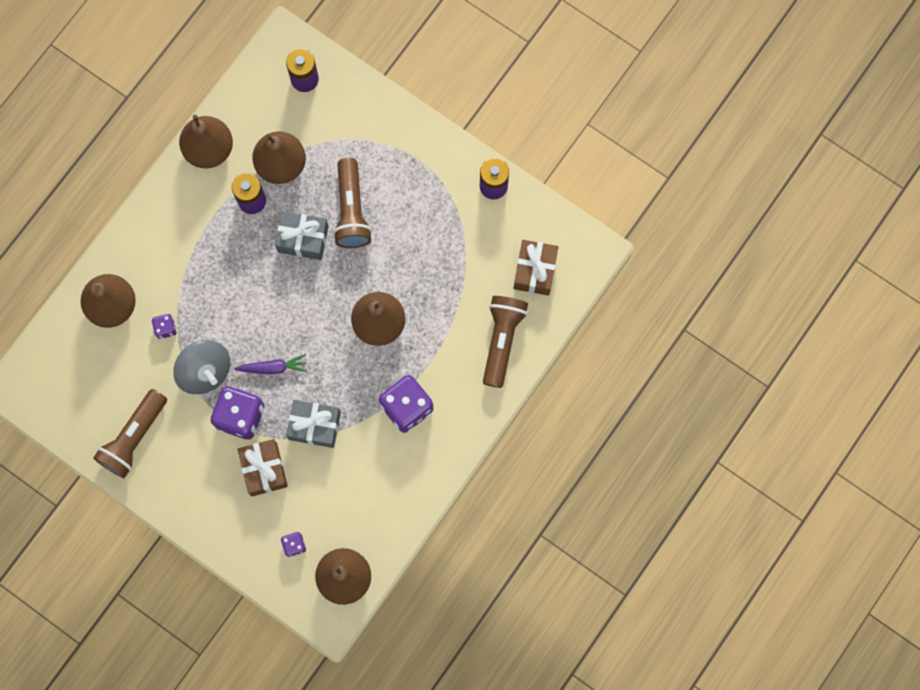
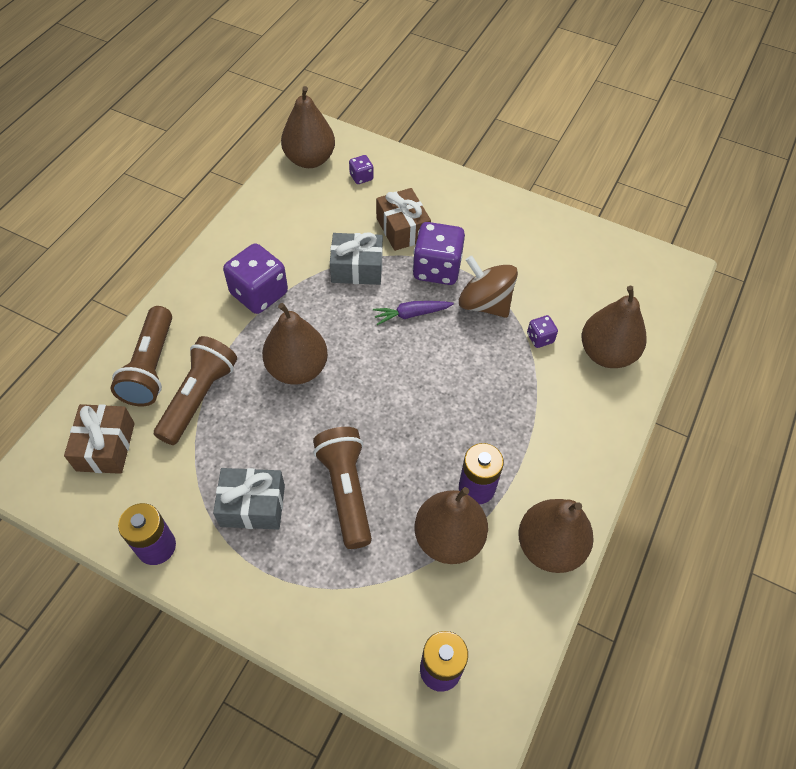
camera: 170 degrees right, 20 degrees down
(134, 438) = (540, 241): brown flashlight -> brown flashlight (198, 397)
(205, 371) = (484, 303): grey spinning top -> brown spinning top
(303, 239) = (402, 449): grey gift -> grey gift (252, 505)

